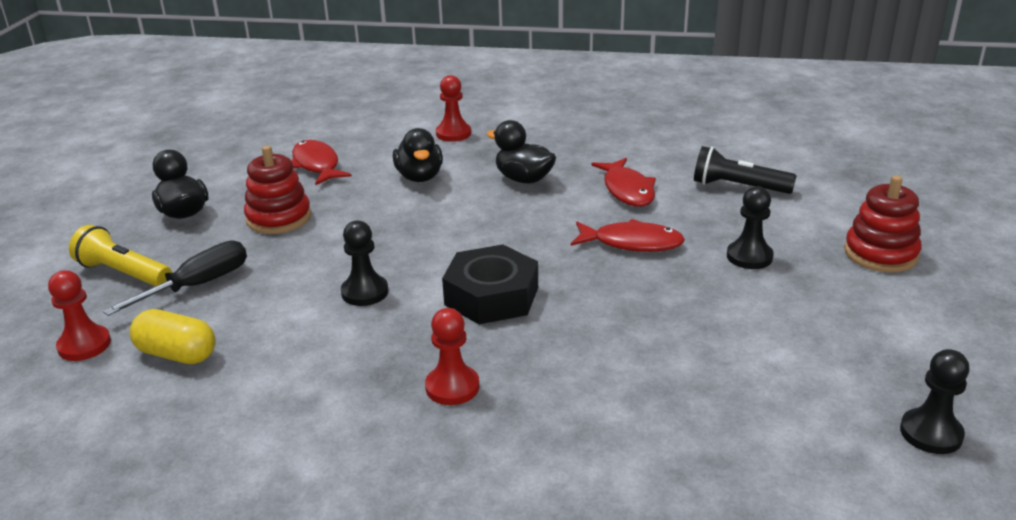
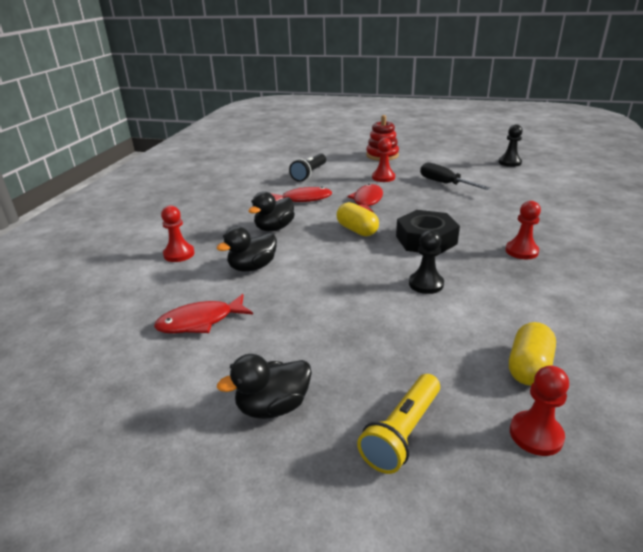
camera: 85 degrees left, 0 degrees up
(197, 286) = (423, 372): black screwdriver -> black screwdriver (445, 184)
(279, 218) = (304, 335): red stacking toy -> none
(419, 177) = (252, 267): black duck -> black duck turned 150 degrees clockwise
(522, 238) = (357, 230): none -> yellow capsule
(749, 257) = (383, 177): black pawn -> red pawn

